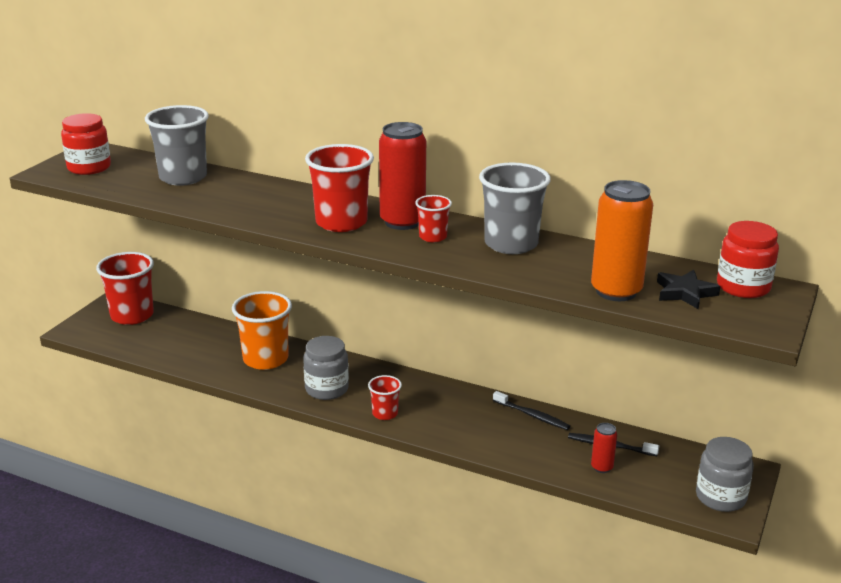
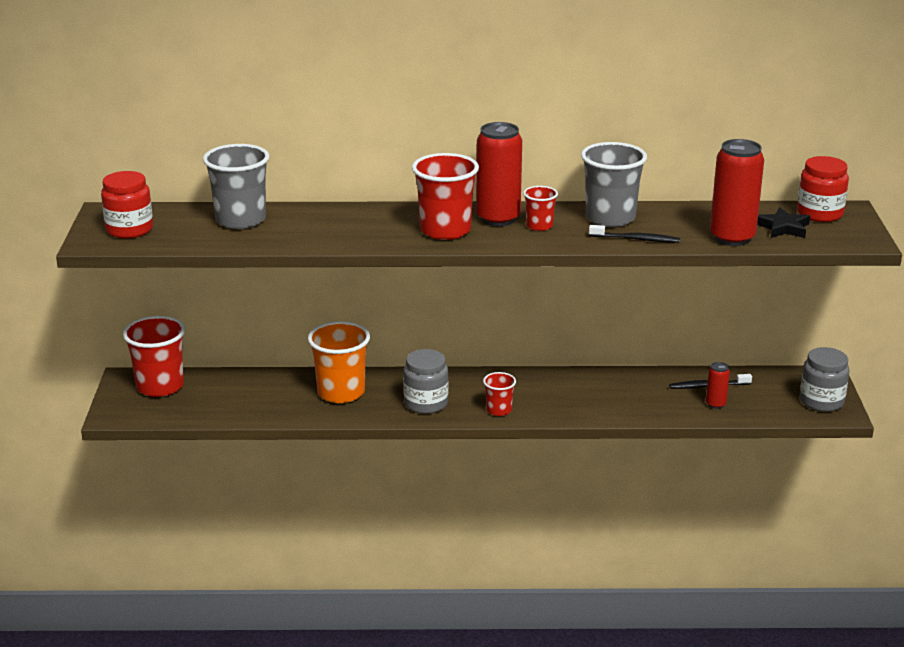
camera: 25 degrees left, 0 degrees up
(532, 415) = (625, 379): black toothbrush -> black toothbrush (636, 239)
(616, 291) = (732, 238): orange can -> red can

